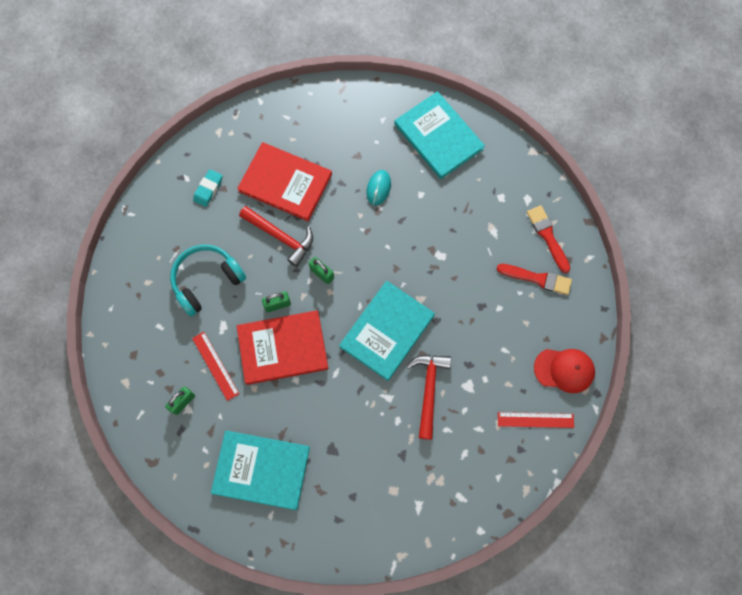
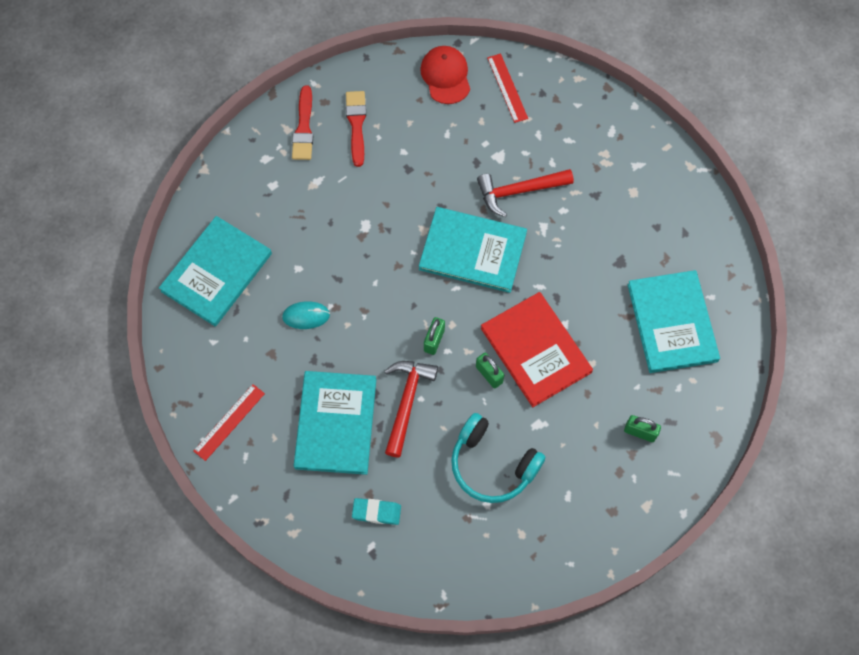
camera: 110 degrees left, 5 degrees down
(215, 365) = (585, 414): red ruler -> red ruler (229, 422)
(285, 183) = (336, 423): red book -> turquoise book
(547, 236) = (304, 128): red brush -> red brush turned 45 degrees counterclockwise

